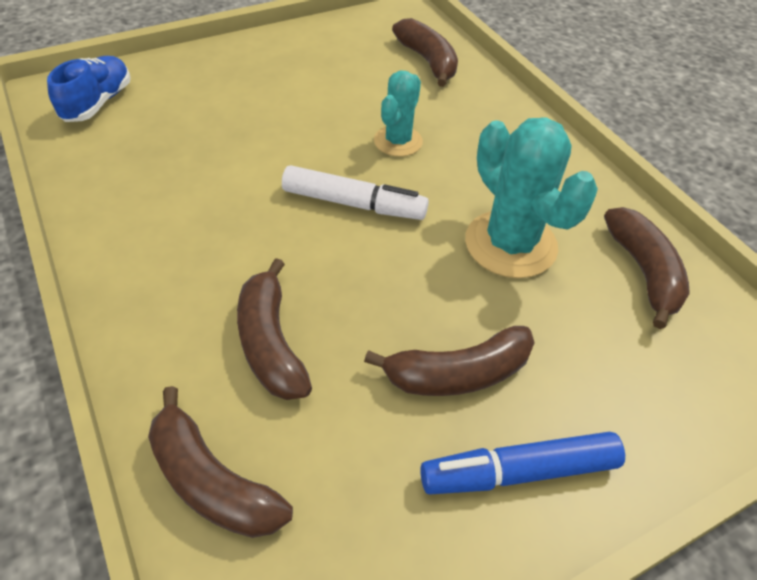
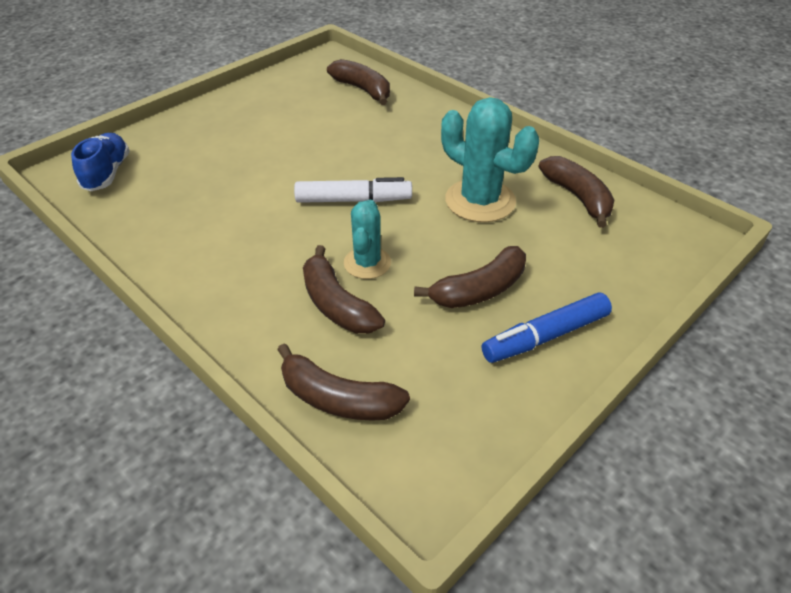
camera: 15 degrees left, 5 degrees down
(398, 141) = (366, 151): turquoise cactus -> turquoise cactus (367, 263)

